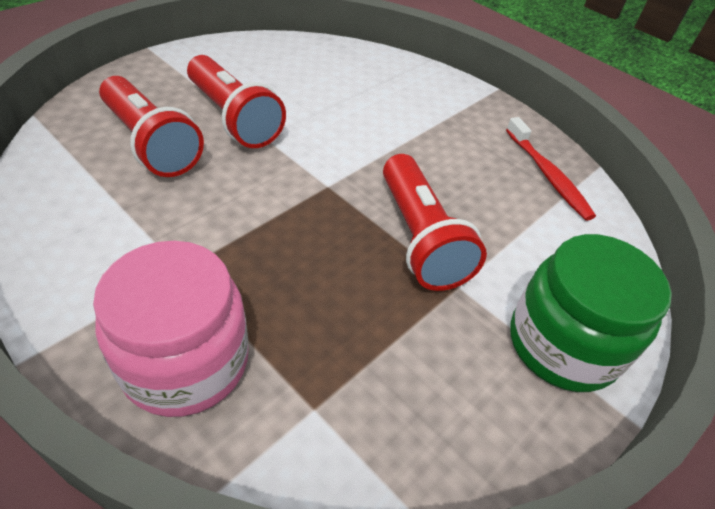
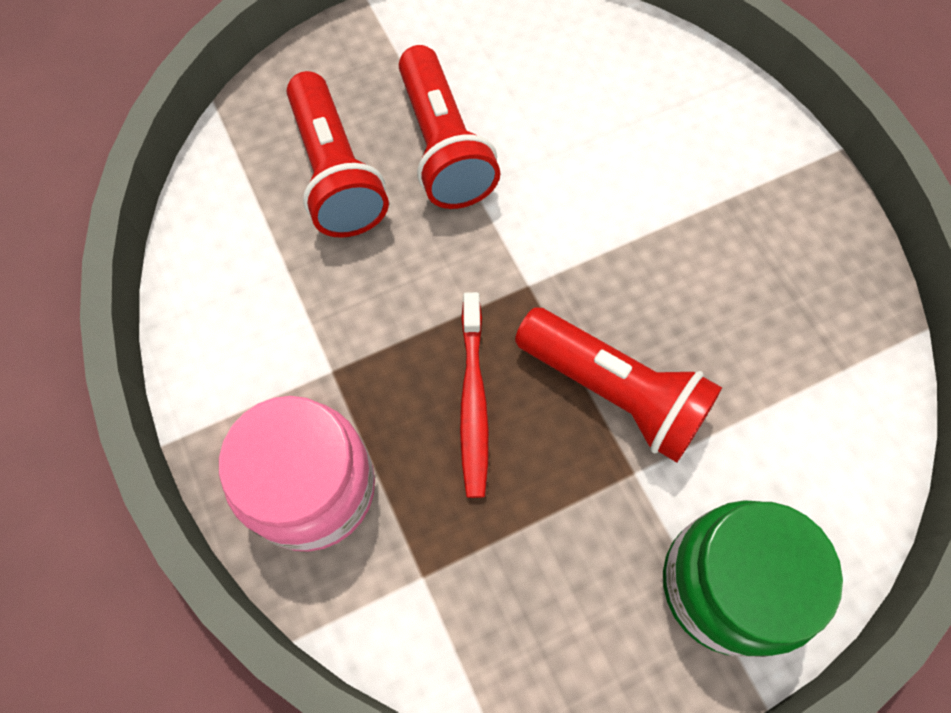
camera: 25 degrees right, 20 degrees up
(419, 238) = (614, 393): red flashlight -> red flashlight turned 60 degrees counterclockwise
(547, 175) = (837, 329): red toothbrush -> red toothbrush (473, 401)

